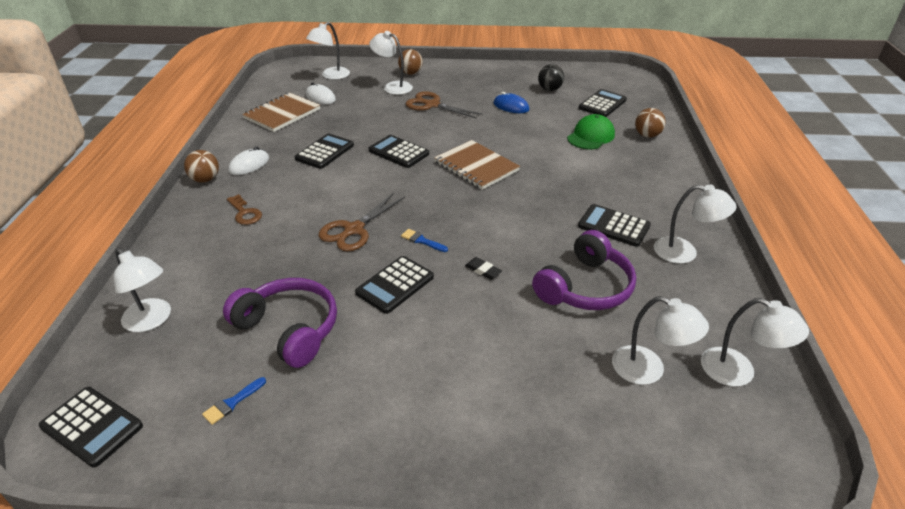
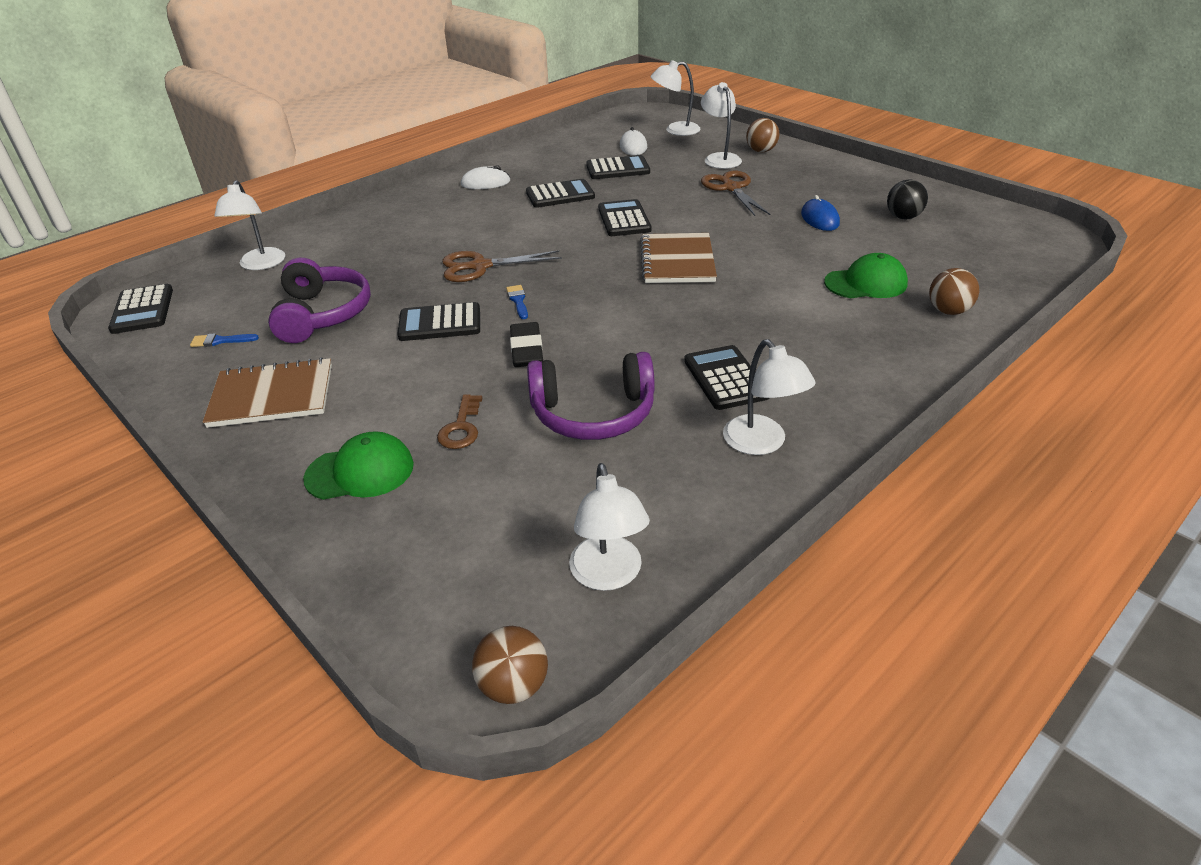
camera: 45 degrees right, 0 degrees up
(205, 179) = (438, 182): brown ball -> brown ball (513, 685)
(245, 213) = (425, 218): brown key -> brown key (461, 428)
(282, 114) = (577, 150): brown notebook -> brown notebook (272, 396)
(483, 270) = (526, 350): black eraser -> black eraser, size x1.70
(519, 418) = (360, 471): none -> green cap
(602, 104) = (948, 256): black calculator -> black calculator (618, 169)
(648, 370) = (524, 512): white lamp -> none

